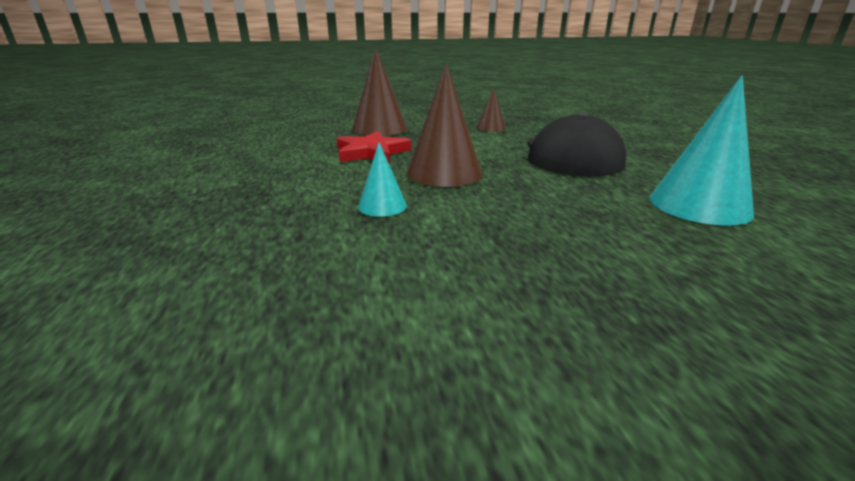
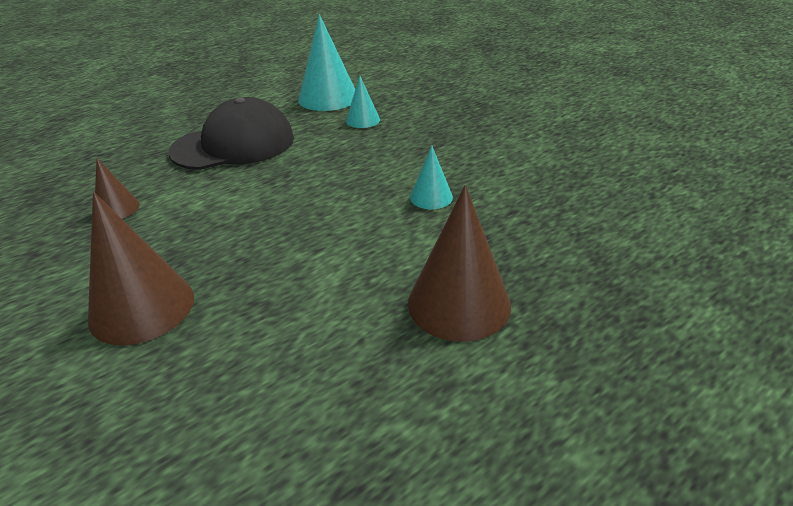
camera: 115 degrees left, 10 degrees up
(371, 152) = (284, 261): red star -> none
(444, 173) = (328, 193): brown cone -> brown cone (459, 303)
(608, 211) = (363, 120): none -> turquoise cone

